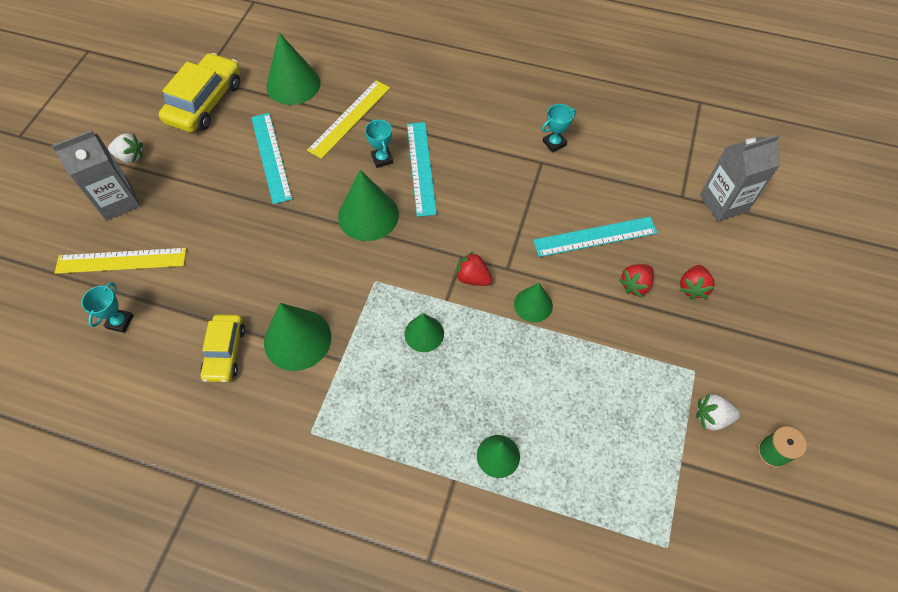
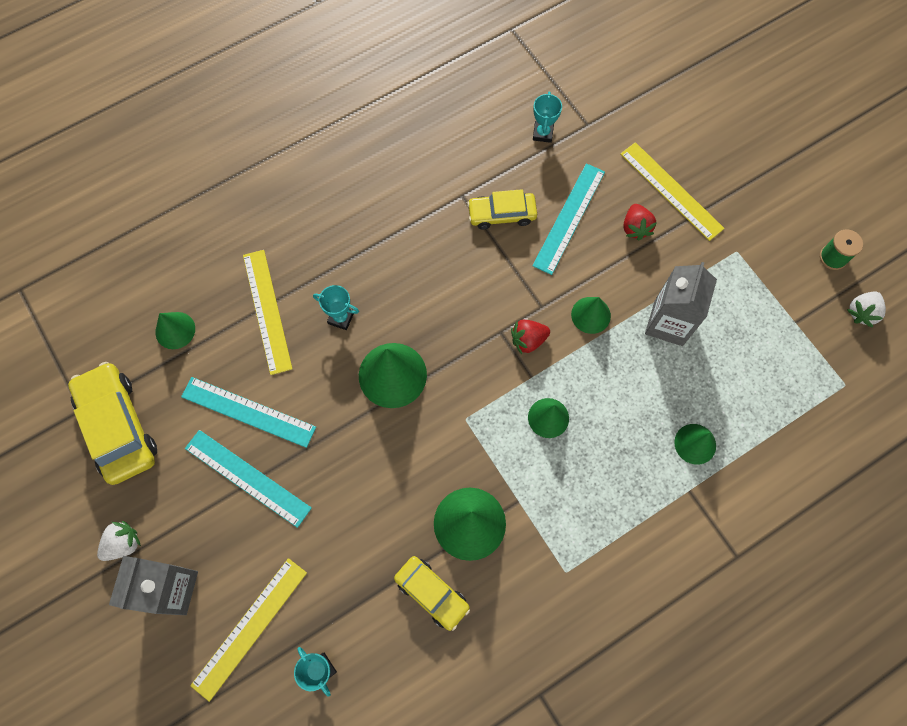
camera: 50 degrees left, 10 degrees up
(293, 84) = (175, 330): green cone -> green cone, size x0.59
(421, 168) = (380, 294): turquoise ruler -> turquoise ruler (247, 478)
(553, 194) = (501, 214): none -> yellow car
(554, 143) = (452, 170): turquoise trophy -> turquoise trophy (542, 133)
(692, 288) = (671, 191): red strawberry -> yellow ruler
(712, 417) = (779, 272): white strawberry -> white strawberry (861, 312)
(723, 203) = (618, 102): grey carton -> grey carton (668, 323)

